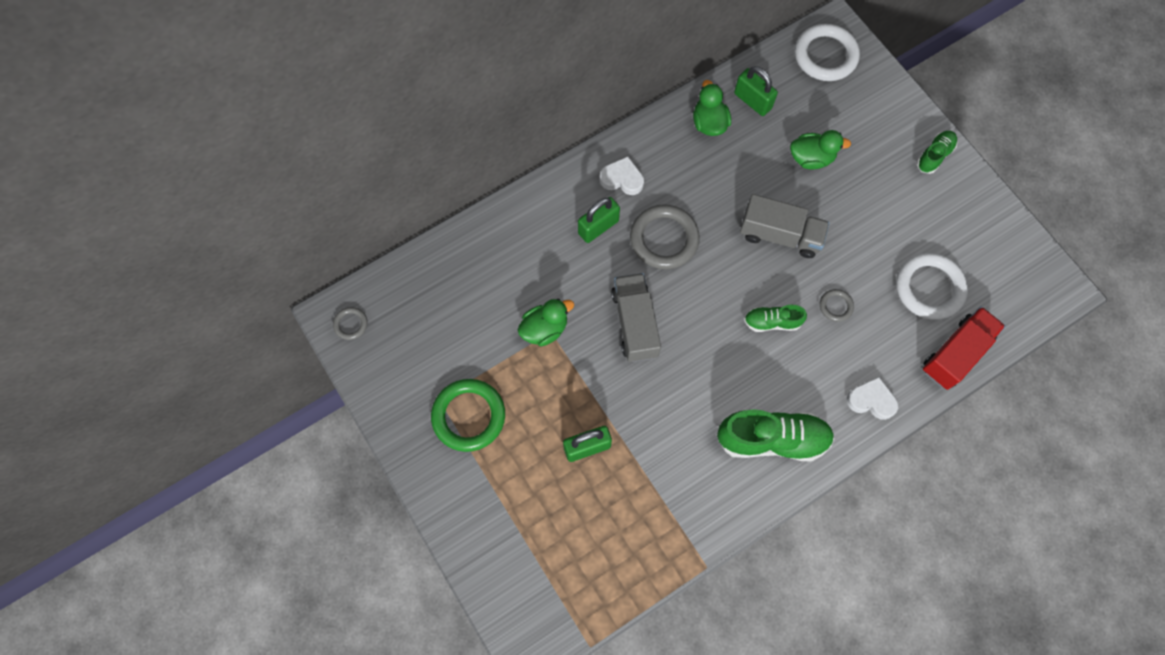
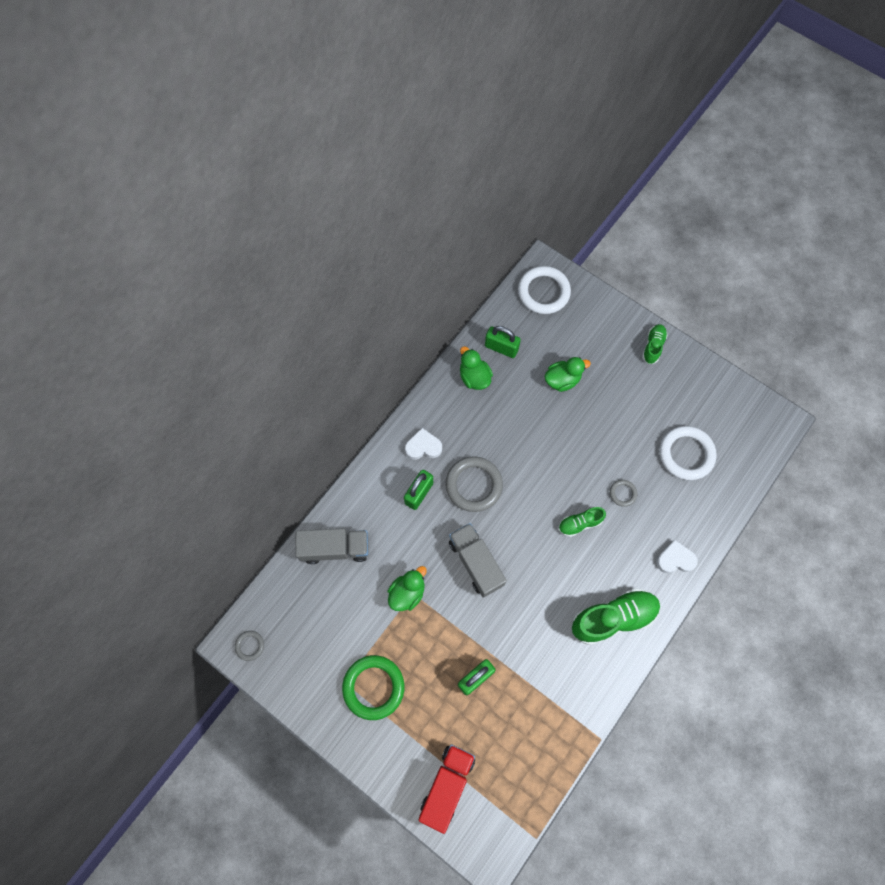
camera: 20 degrees left, 0 degrees up
(780, 235) = (561, 451): grey truck -> grey truck (335, 548)
(955, 354) = (723, 499): red truck -> red truck (447, 785)

